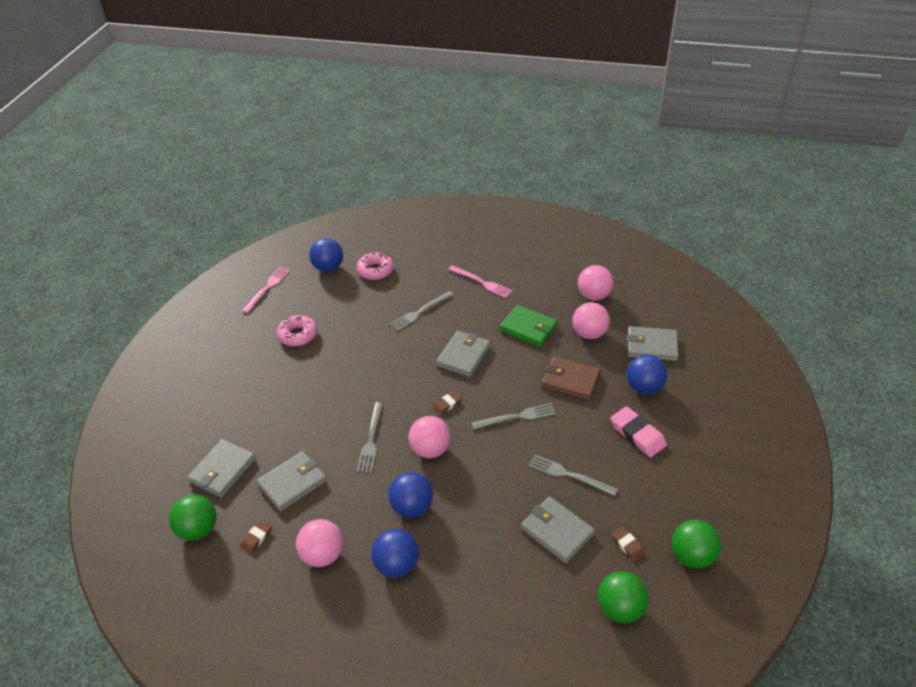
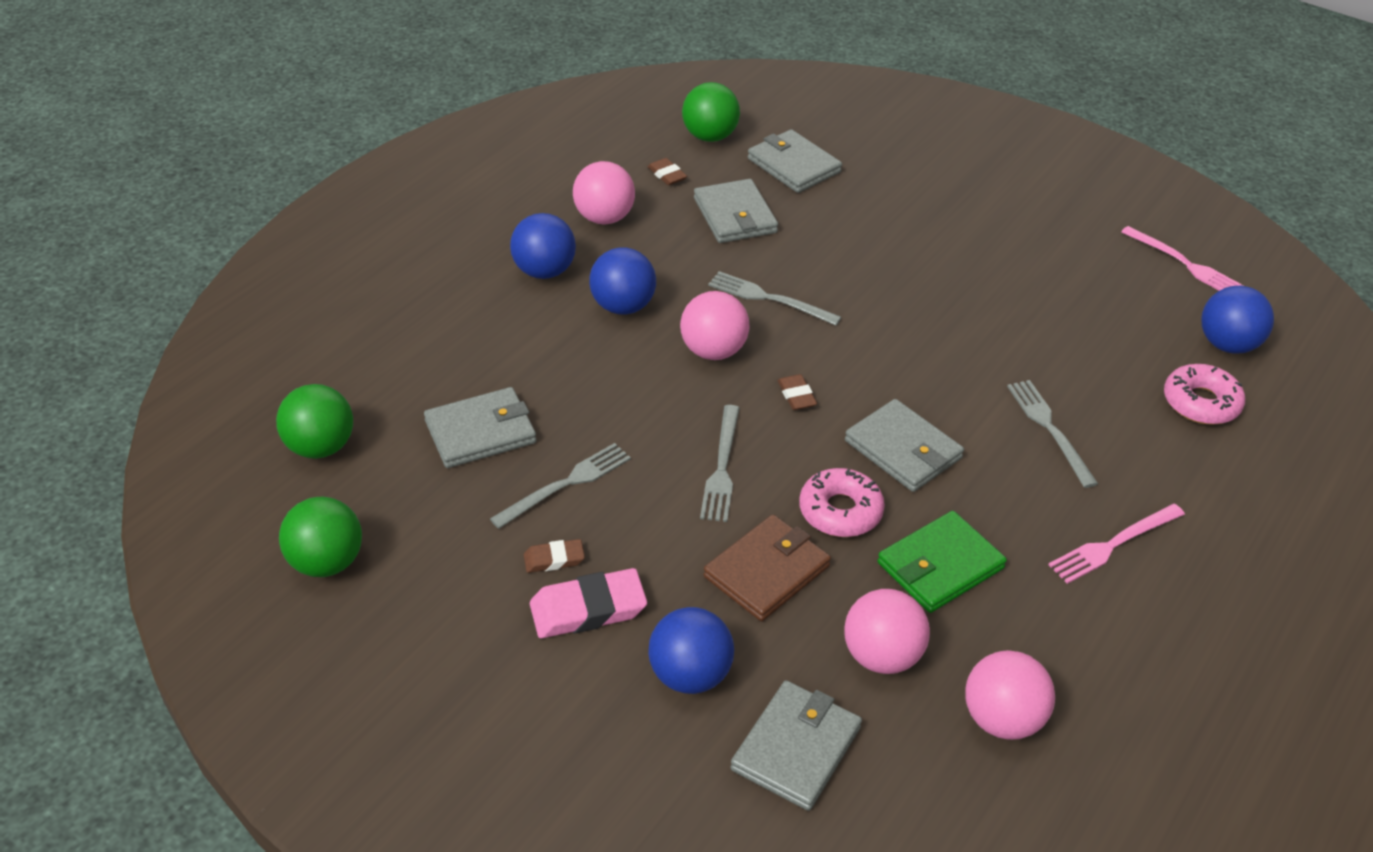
camera: 110 degrees right, 0 degrees up
(298, 335) = (1043, 274): pink donut -> pink donut (840, 511)
(627, 545) = (401, 497): brown eraser -> brown eraser (554, 559)

